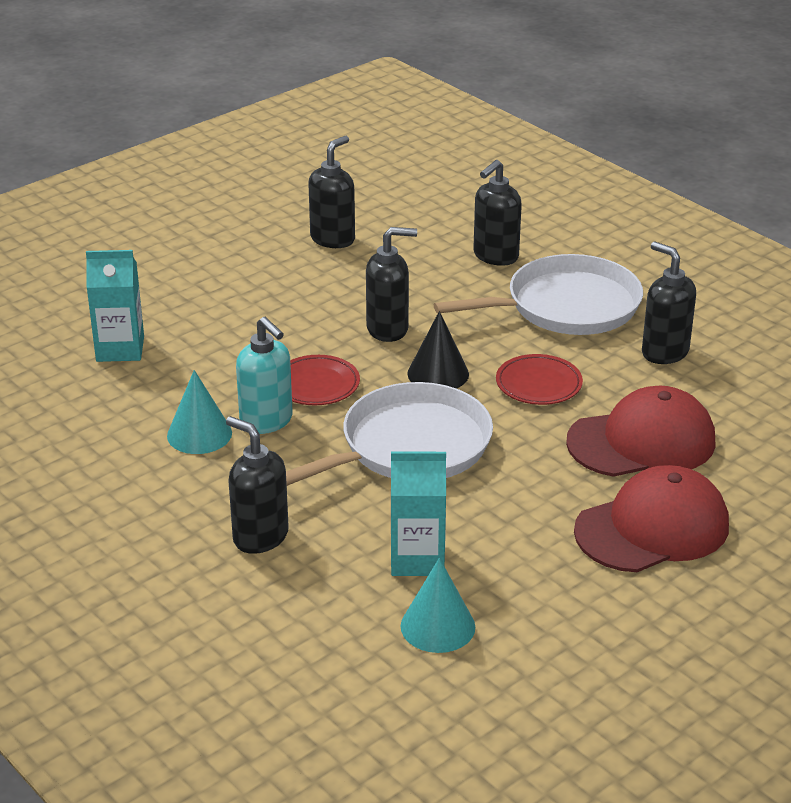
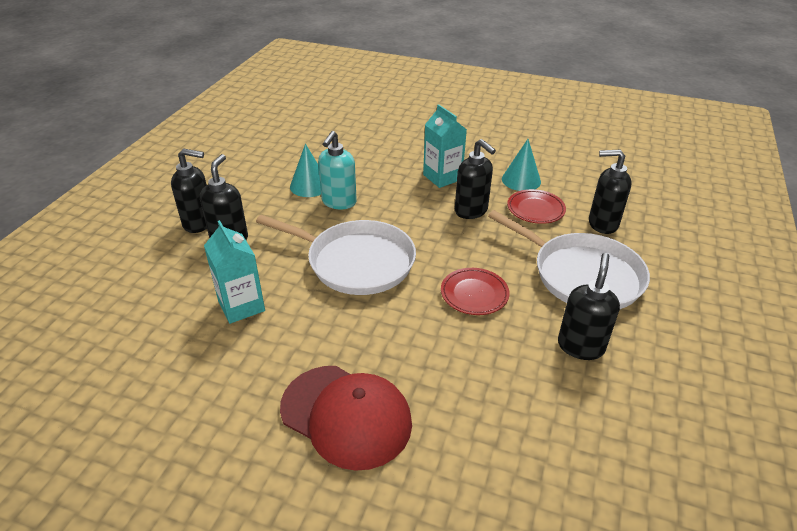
camera: 60 degrees right, 5 degrees up
(120, 349) = (364, 137): turquoise carton -> turquoise carton (442, 177)
(316, 385) = (388, 206): red plate -> red plate (535, 209)
(333, 239) = (541, 160): black soap dispenser -> black soap dispenser (199, 223)
(437, 626) = (176, 339): turquoise cone -> turquoise cone (521, 180)
(438, 373) = (444, 246): black cone -> none
(642, 442) = (451, 372): red cap -> none

